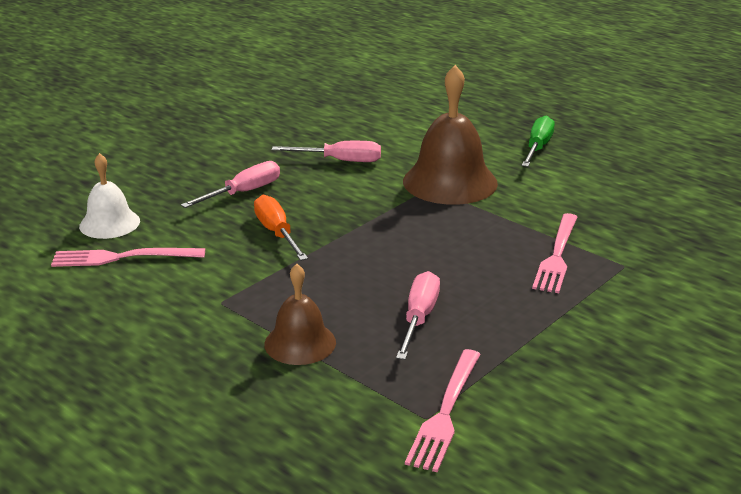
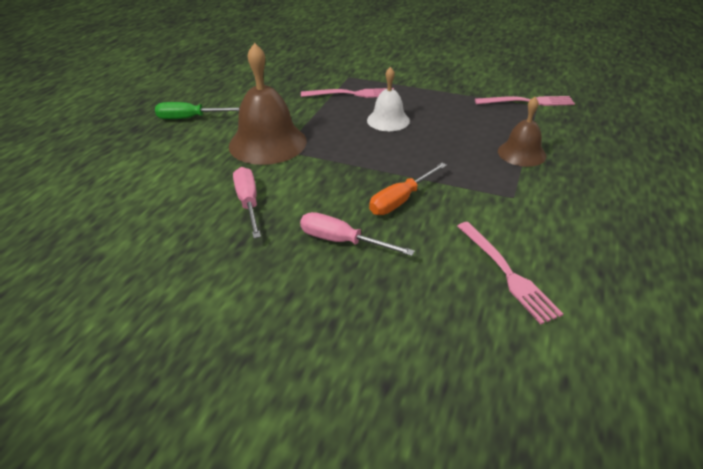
camera: 110 degrees left, 10 degrees up
(109, 223) = (460, 311): white bell -> white bell (388, 120)
(419, 318) = (457, 122): pink screwdriver -> none

